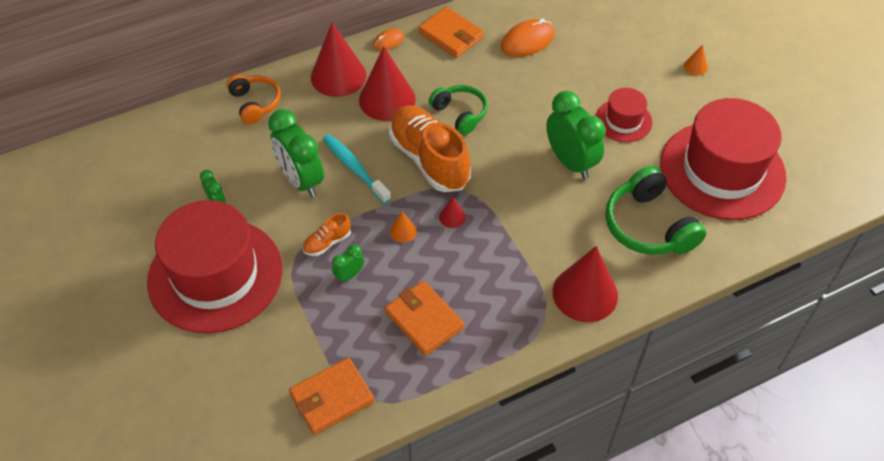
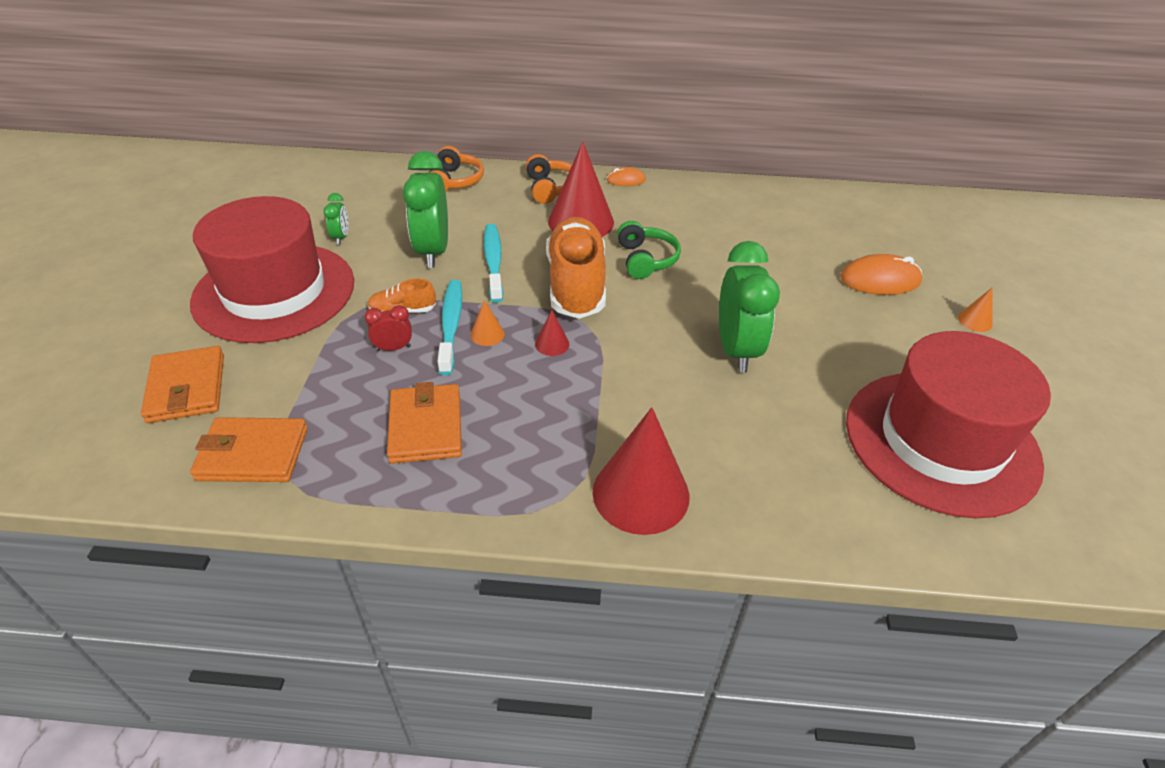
camera: 30 degrees right, 10 degrees down
(338, 76) = (551, 188): red cone -> orange headphones
(349, 275) = (393, 348): green clock -> red clock
(372, 237) = (451, 325): none -> turquoise toothbrush
(451, 35) = (694, 196): orange wallet -> orange wallet (187, 388)
(527, 41) = (775, 227): orange mouse -> orange mouse (880, 280)
(623, 120) = (836, 337): red hat -> none
(648, 226) = (787, 457): green headphones -> none

